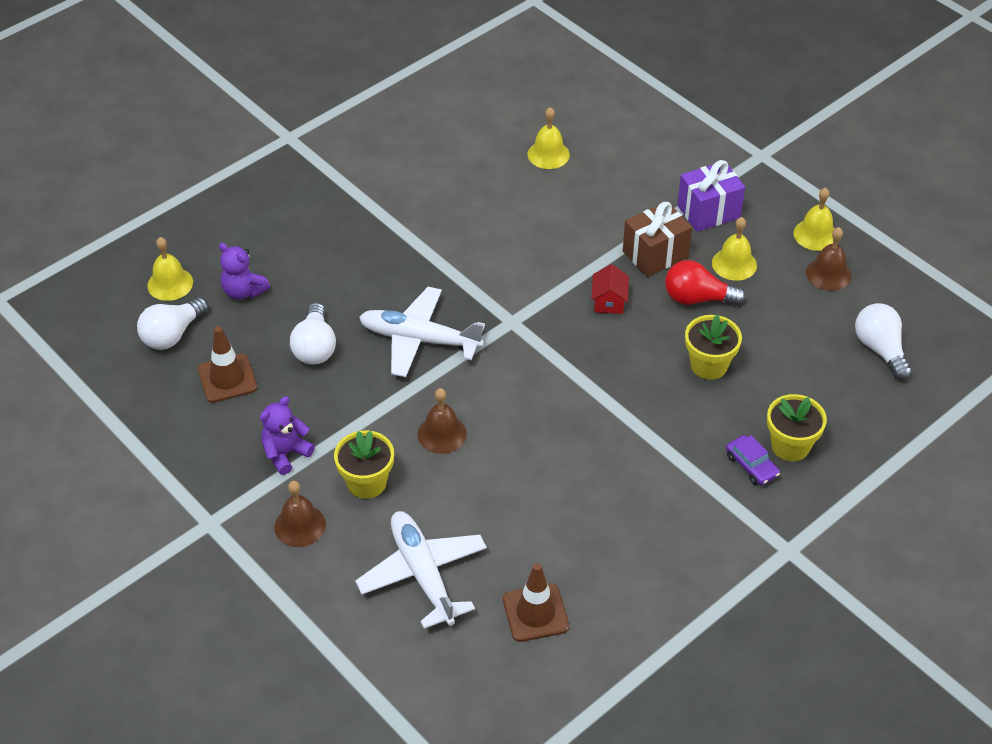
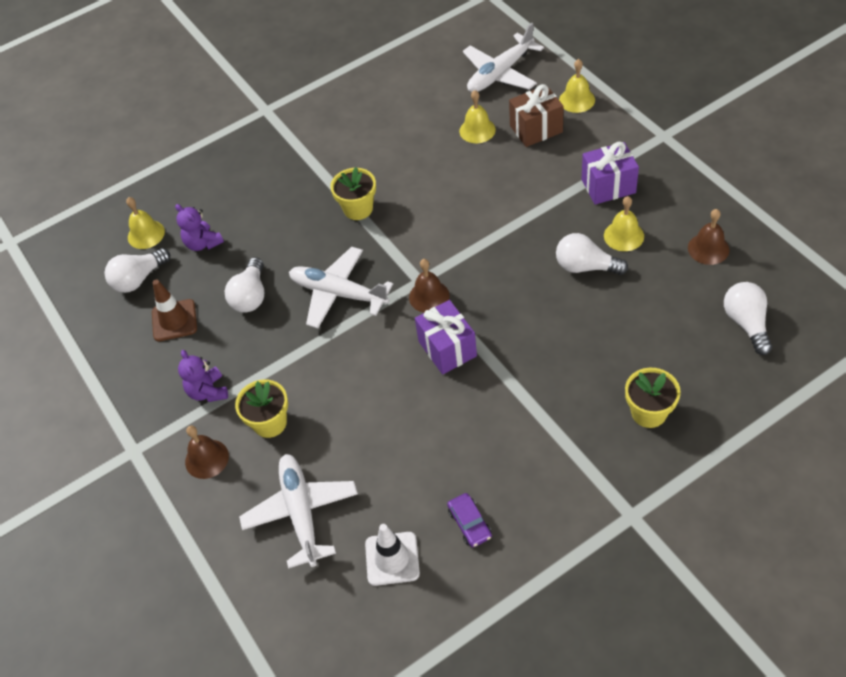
camera: 15 degrees right, 5 degrees up
(285, 453) = (208, 391): purple teddy bear -> purple teddy bear turned 75 degrees counterclockwise
(442, 434) = (341, 381): brown bell -> brown bell (429, 296)
(535, 613) = (392, 558): brown traffic cone -> white traffic cone
(557, 392) = (447, 349): none -> purple gift
(564, 90) = (500, 73): none -> white plane
(609, 301) = (507, 266): red house -> none
(655, 254) = (554, 224): brown gift -> brown gift (536, 129)
(697, 298) = (585, 267): red light bulb -> white light bulb
(709, 365) = (586, 330): yellow flower pot -> yellow flower pot (358, 209)
(751, 465) = (610, 429): purple car -> purple car (469, 523)
(815, 234) = (702, 211): yellow bell -> yellow bell (577, 100)

